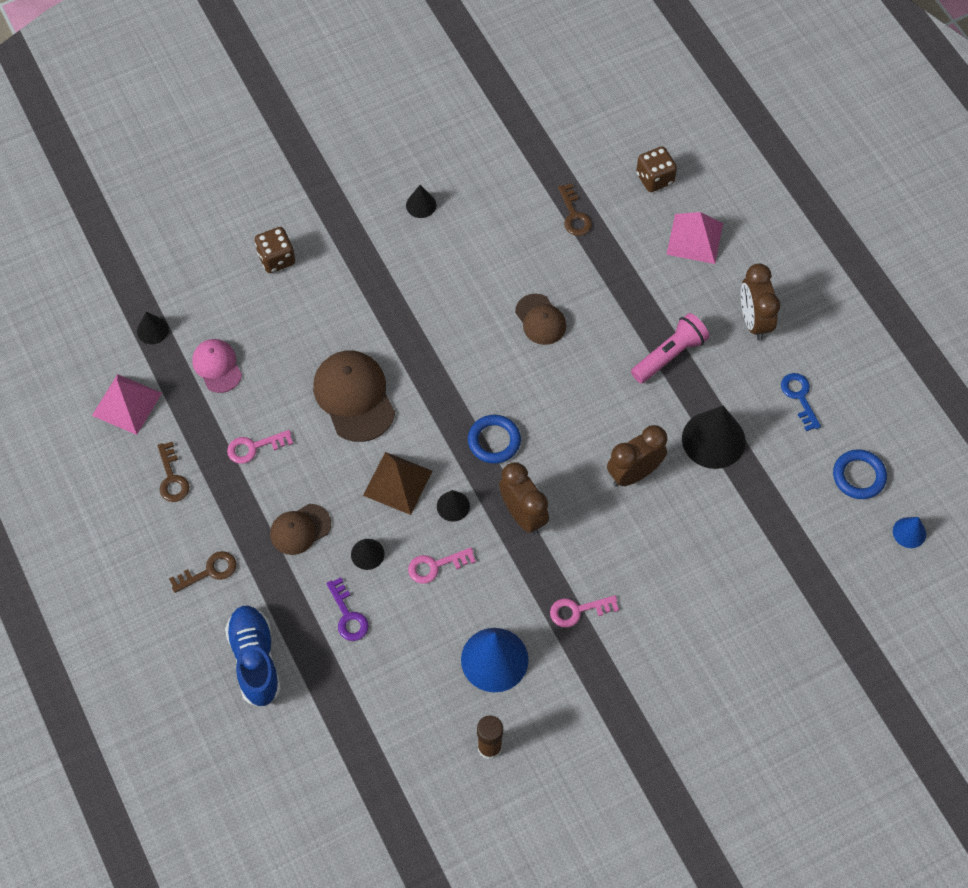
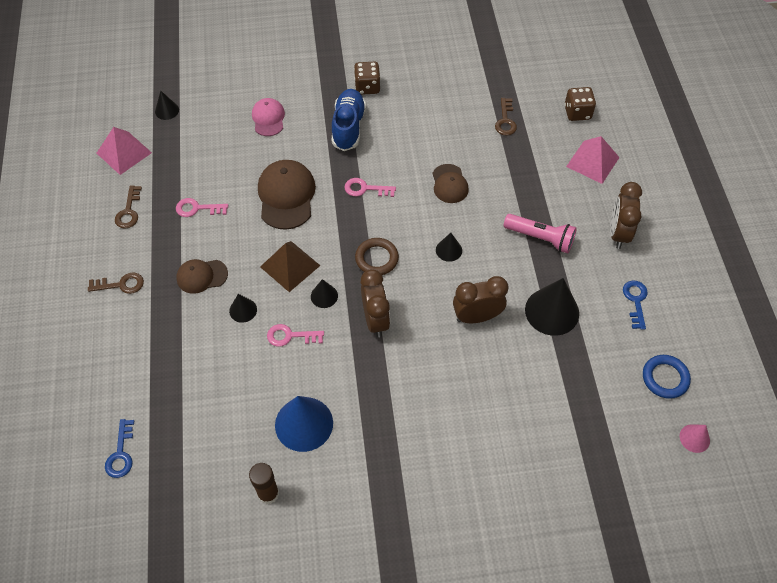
camera: 20 degrees right, 5 degrees down
(217, 366) = (199, 147): pink cap -> pink cap (268, 118)
(255, 660) = (121, 361): blue shoe -> blue shoe (348, 127)
(276, 259) = (275, 89): brown dice -> brown dice (367, 87)
(308, 762) = (121, 454): none -> blue key
(348, 615) = (206, 351): purple key -> none
(421, 205) = (394, 83): black cone -> black cone (449, 250)
(494, 441) = (376, 258): blue ring -> brown ring
(578, 611) = (387, 408): pink key -> pink key (365, 189)
(669, 355) = (540, 238): pink flashlight -> pink flashlight turned 45 degrees clockwise
(909, 532) = (694, 438): blue cone -> pink cone

